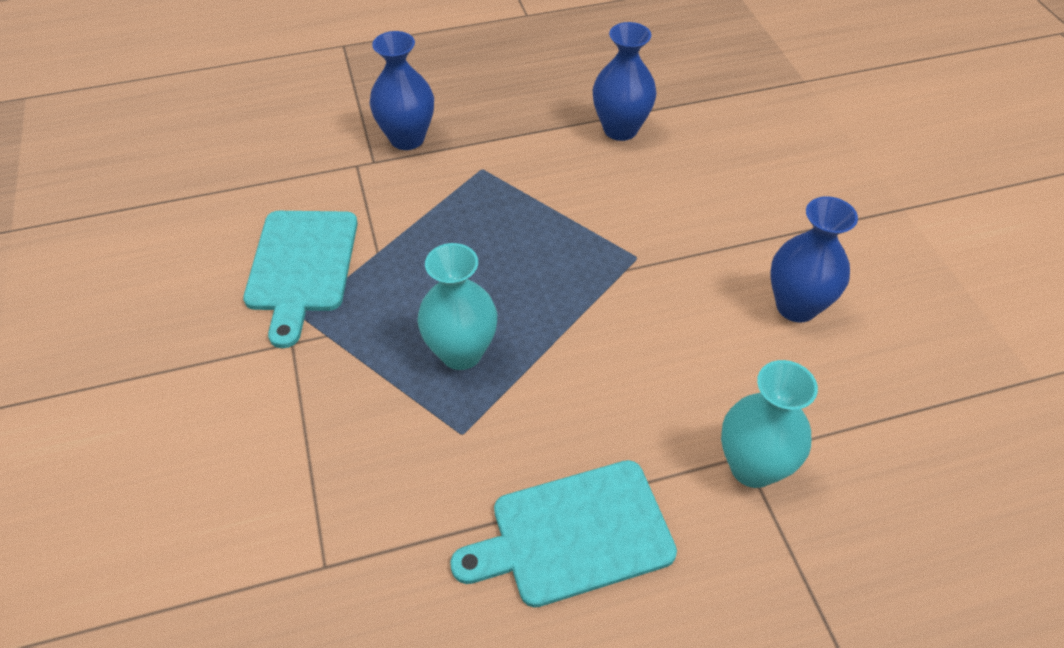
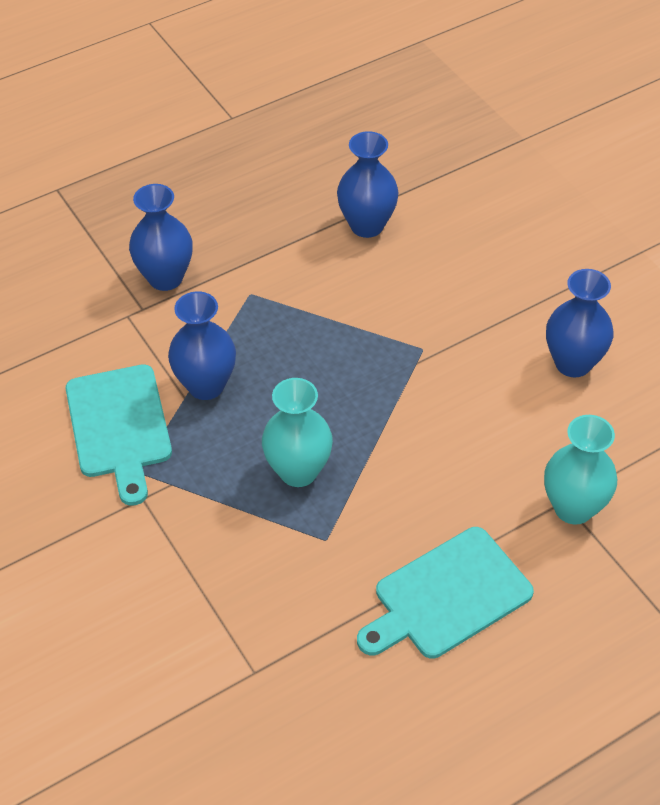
camera: 15 degrees left, 0 degrees up
(403, 245) = (206, 385): none -> blue vase

